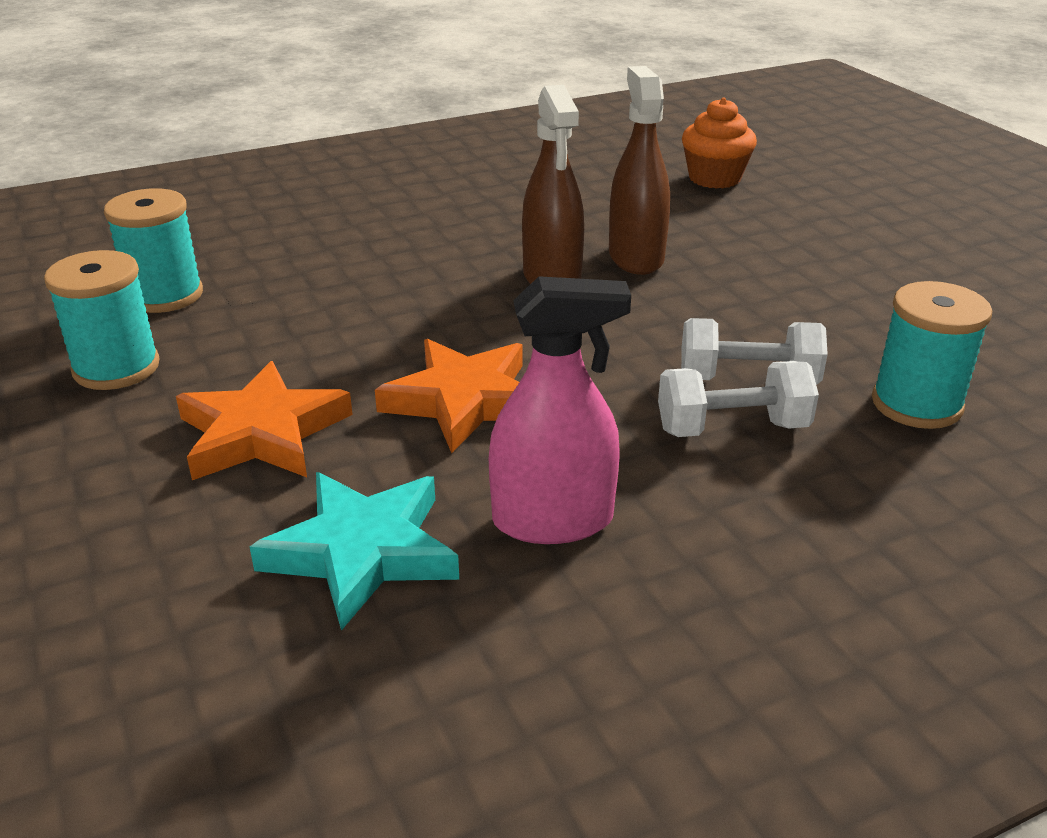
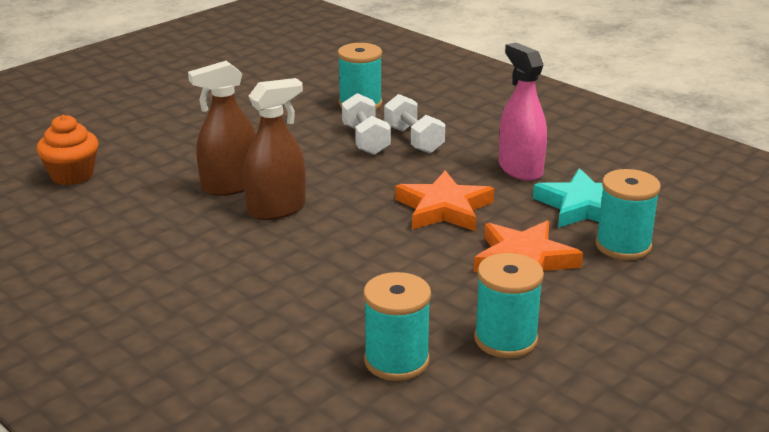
camera: 110 degrees left, 5 degrees down
(203, 549) = (623, 246): none -> turquoise spool

